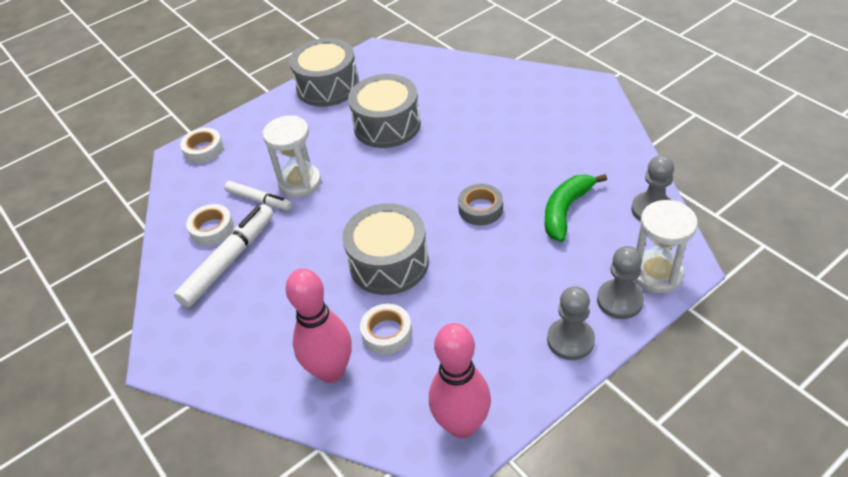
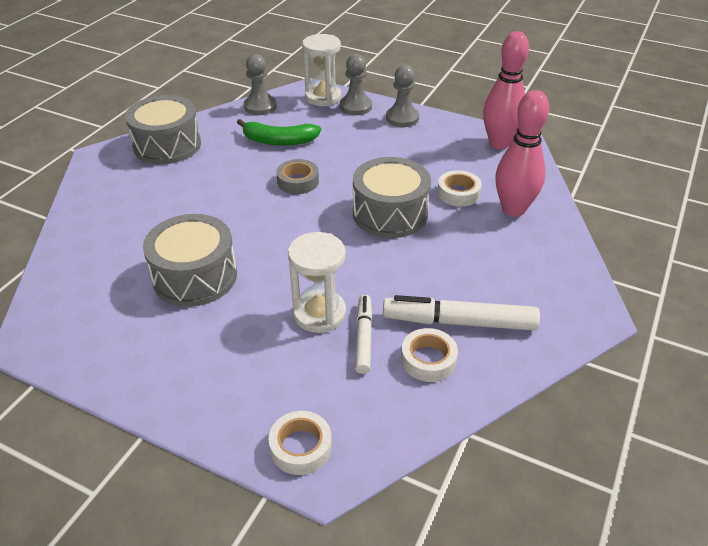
camera: 120 degrees left, 5 degrees down
(328, 86) = (122, 362): grey drum -> grey drum (167, 145)

